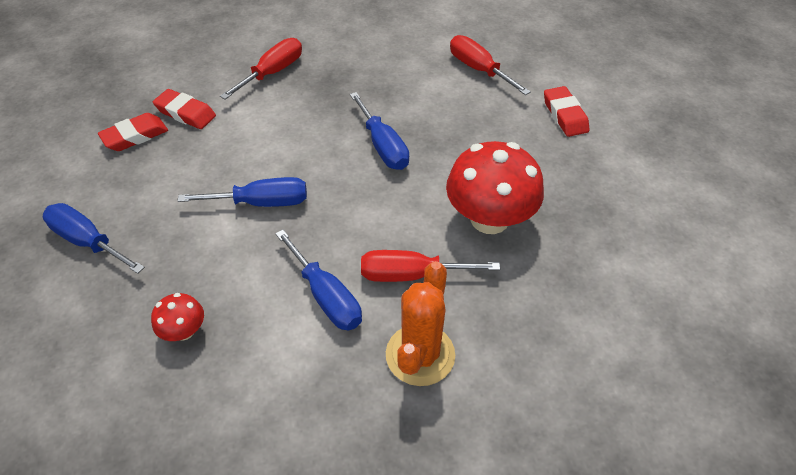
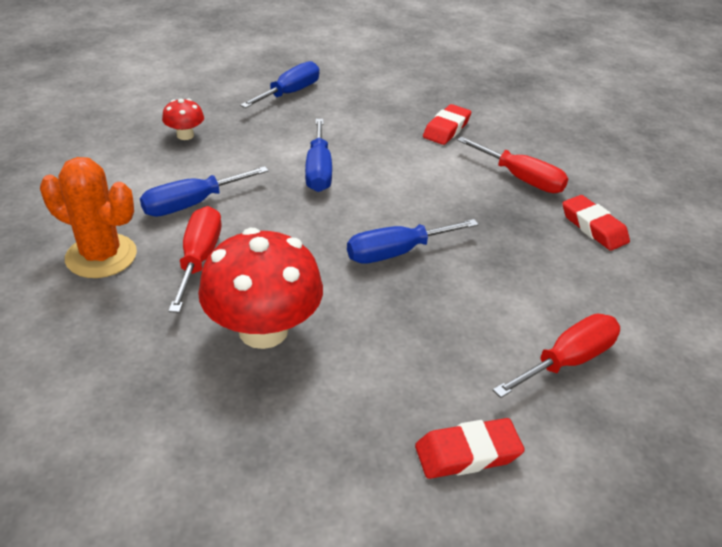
camera: 90 degrees right, 10 degrees down
(135, 136) = (413, 106): red eraser -> red eraser (593, 227)

